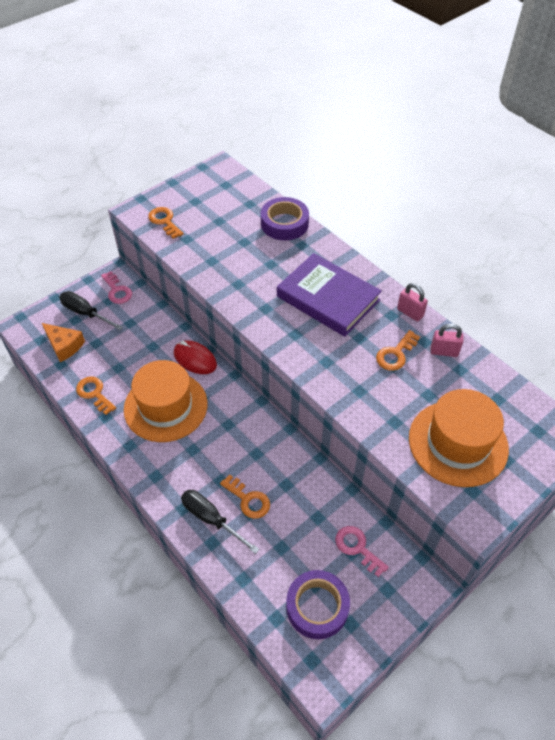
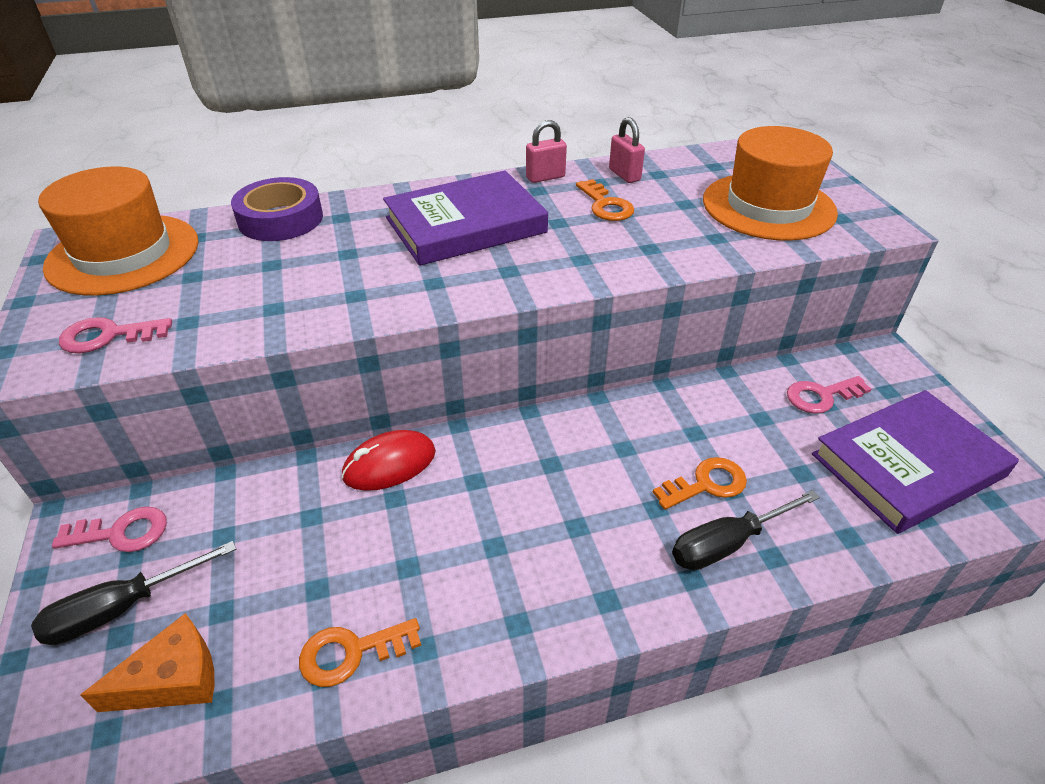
camera: 65 degrees left, 10 degrees down
(164, 221) = (108, 336): orange key -> pink key
(165, 406) = (463, 537): orange hat -> orange hat (123, 254)
(317, 607) = (908, 465): purple tape -> purple book
(444, 352) = (624, 175): pink padlock -> pink padlock turned 60 degrees counterclockwise

